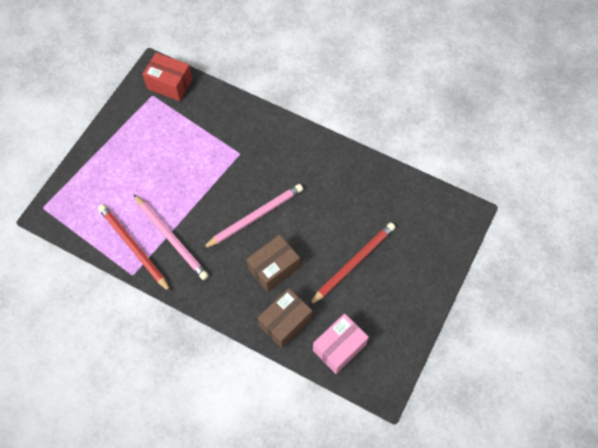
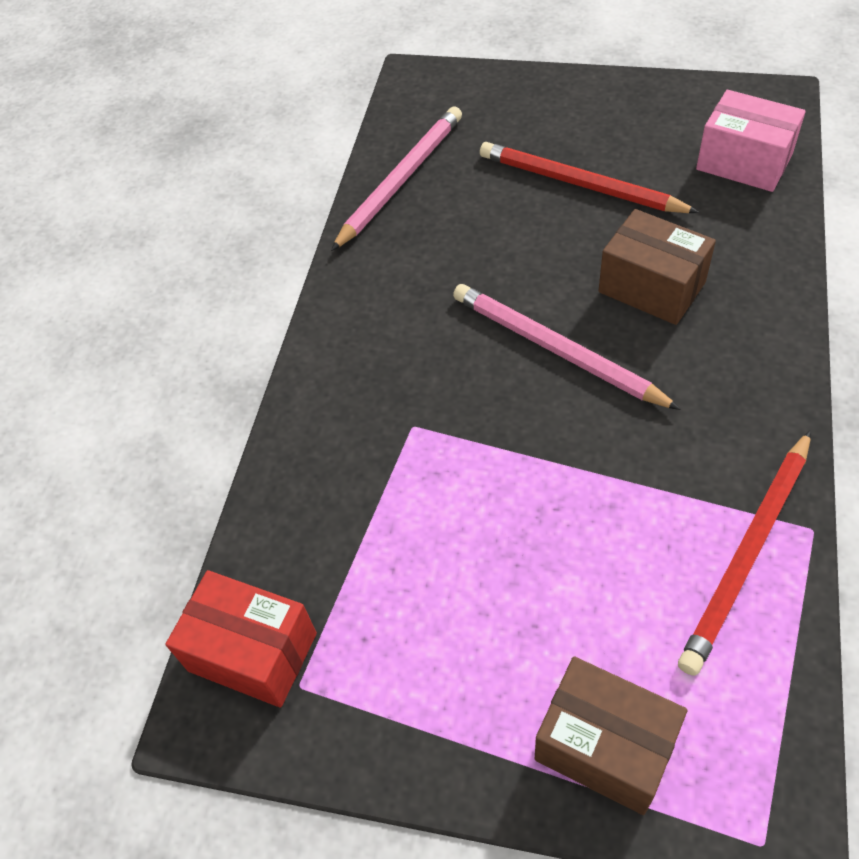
camera: 100 degrees left, 10 degrees down
(170, 84) = (252, 652): red box -> red box turned 75 degrees counterclockwise
(171, 238) = (682, 483): pink pencil -> pink pencil (400, 180)
(285, 322) = (747, 240): brown box -> brown box (605, 746)

